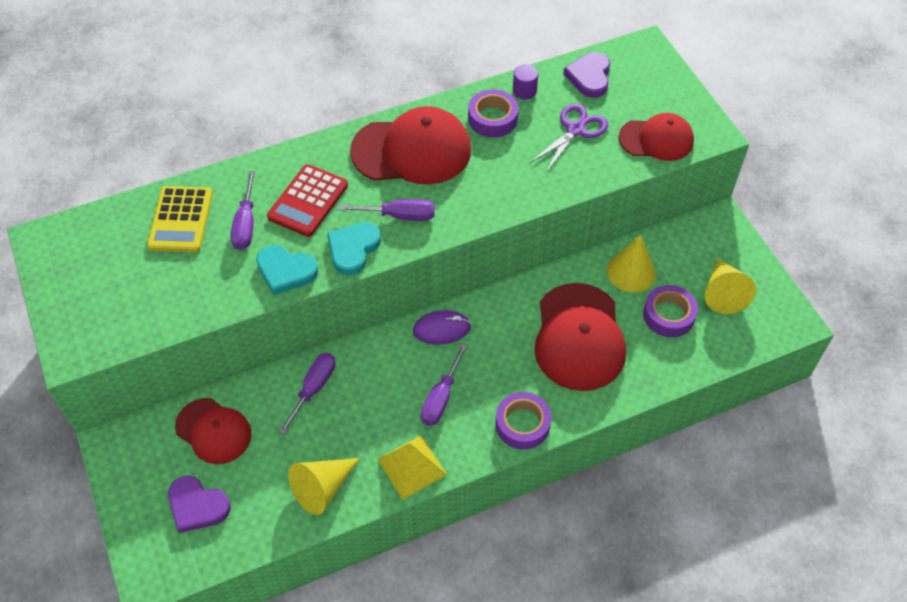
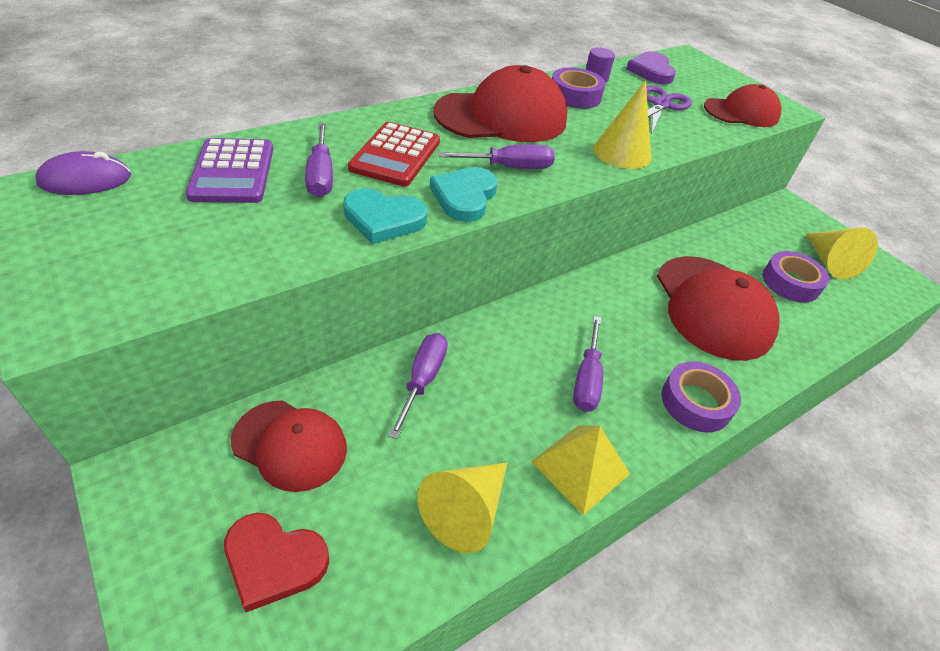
camera: 15 degrees left, 10 degrees down
(181, 220) = (233, 172): yellow calculator -> purple calculator
(197, 506) = (274, 561): purple heart -> red heart
(442, 329) = (560, 306): purple mouse -> purple mouse (85, 180)
(631, 272) = (732, 247): yellow cone -> yellow cone (622, 152)

